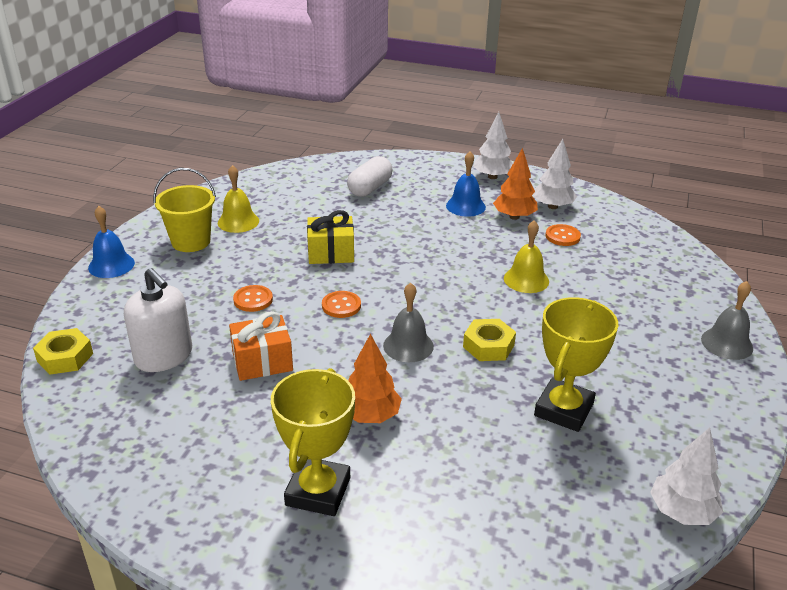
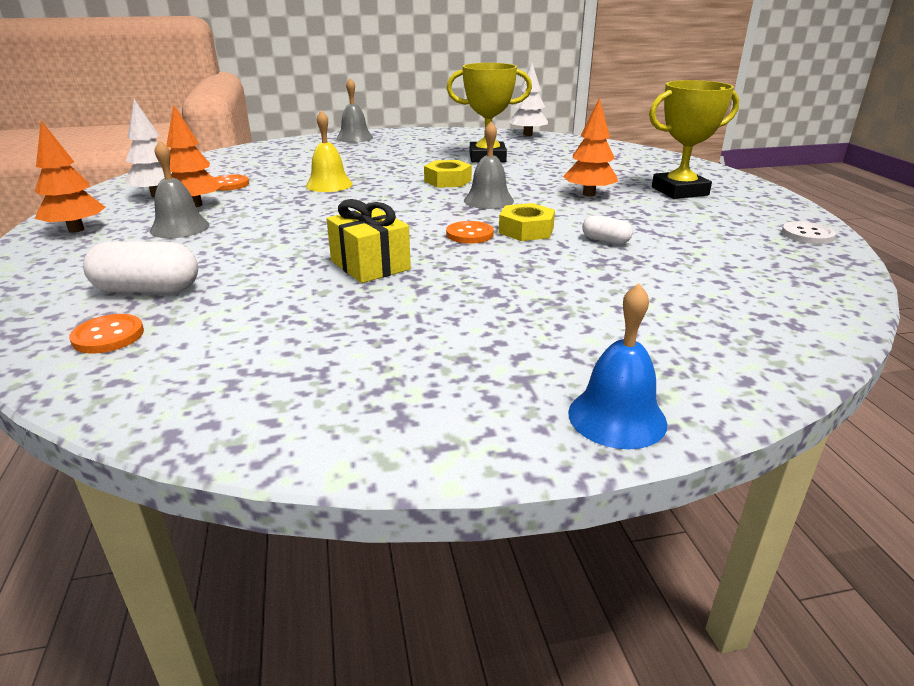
camera: 120 degrees left, 5 degrees down
(65, 357) = (809, 338): yellow nut -> yellow nut (526, 230)
(139, 489) = (807, 235): none -> white button
(164, 356) = (688, 284): white soap dispenser -> none
(191, 242) = (454, 373): yellow bucket -> none
(238, 221) = (346, 356): yellow bell -> none
(253, 300) = (525, 275): orange button -> orange button (108, 336)
(262, 361) = (605, 240): orange gift -> white capsule
(465, 206) = (180, 228): blue bell -> grey bell
(492, 177) = (76, 230): white tree -> orange tree

